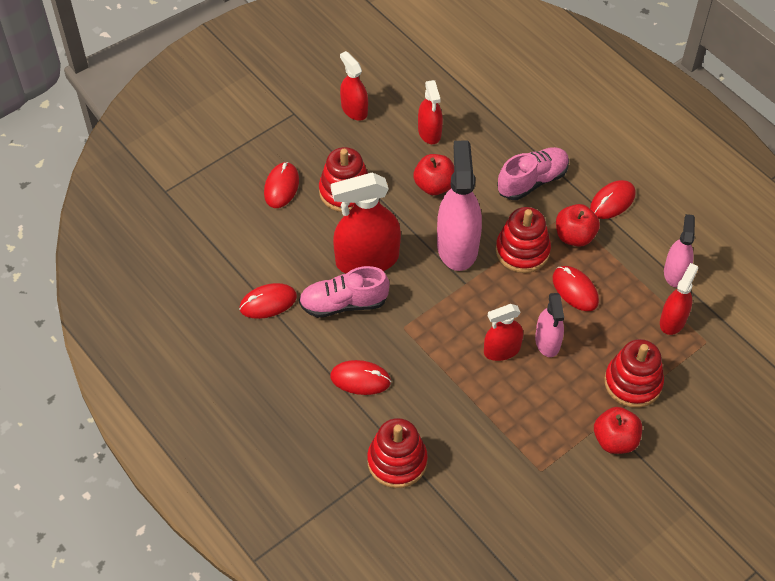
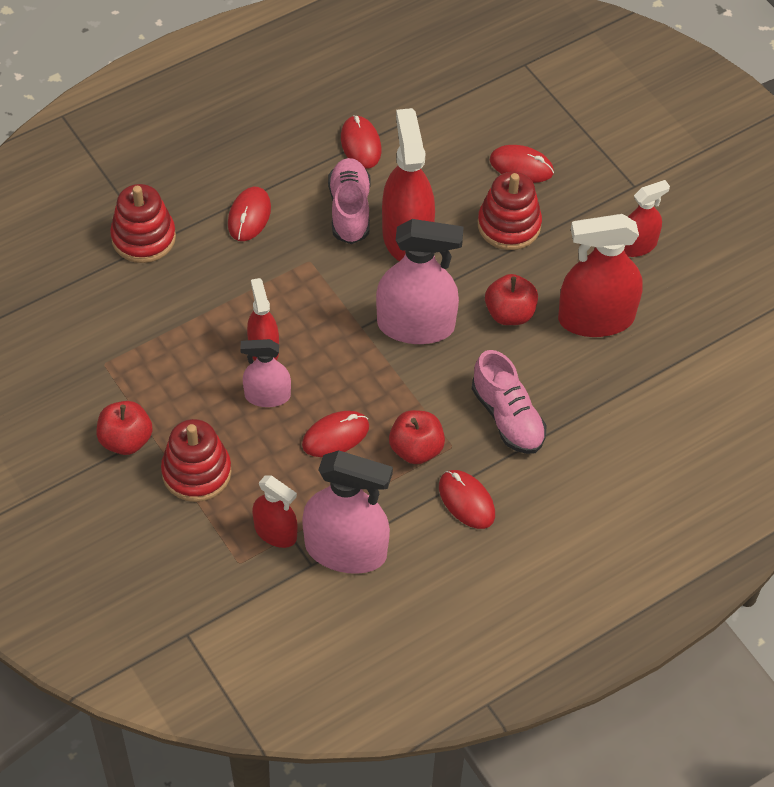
camera: 95 degrees right, 0 degrees up
(429, 132) = (596, 318): red spray bottle -> red spray bottle, size x1.74
(522, 251) = (400, 390): red stacking toy -> none
(675, 273) = (345, 550): pink spray bottle -> pink spray bottle, size x1.74

